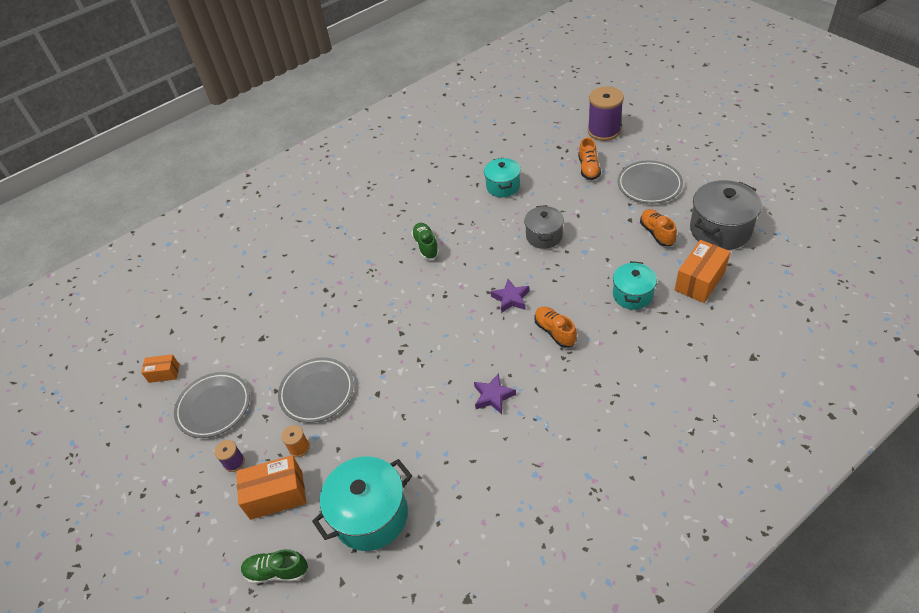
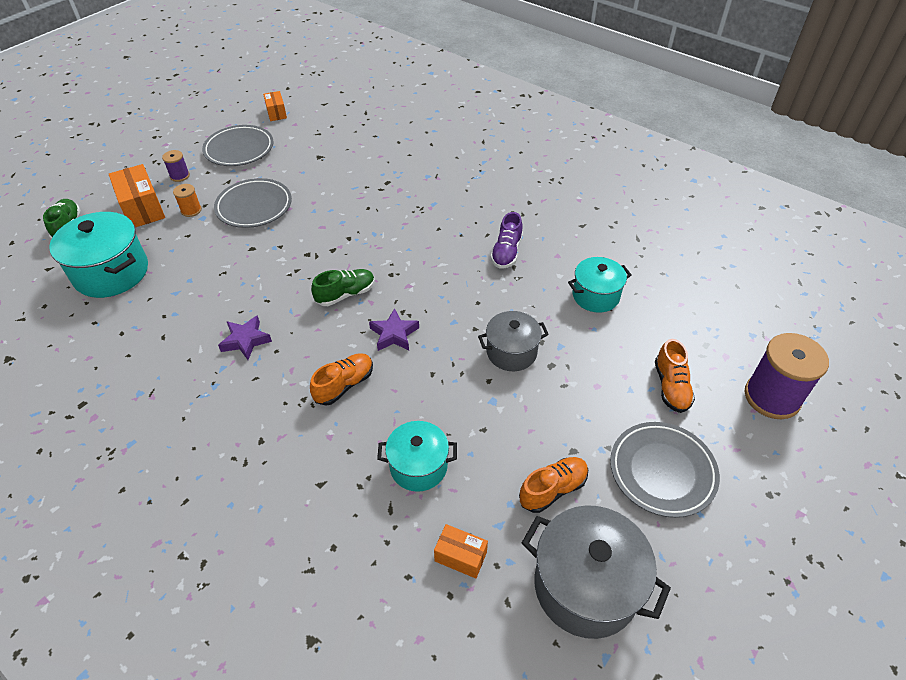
camera: 70 degrees right, 0 degrees up
(426, 246) = (467, 244): green shoe -> green shoe (345, 294)
(443, 225) = (506, 252): none -> purple shoe
(588, 168) = (671, 387): orange shoe -> orange shoe turned 75 degrees counterclockwise
(699, 281) = (460, 556): orange box -> orange box, size x0.58

